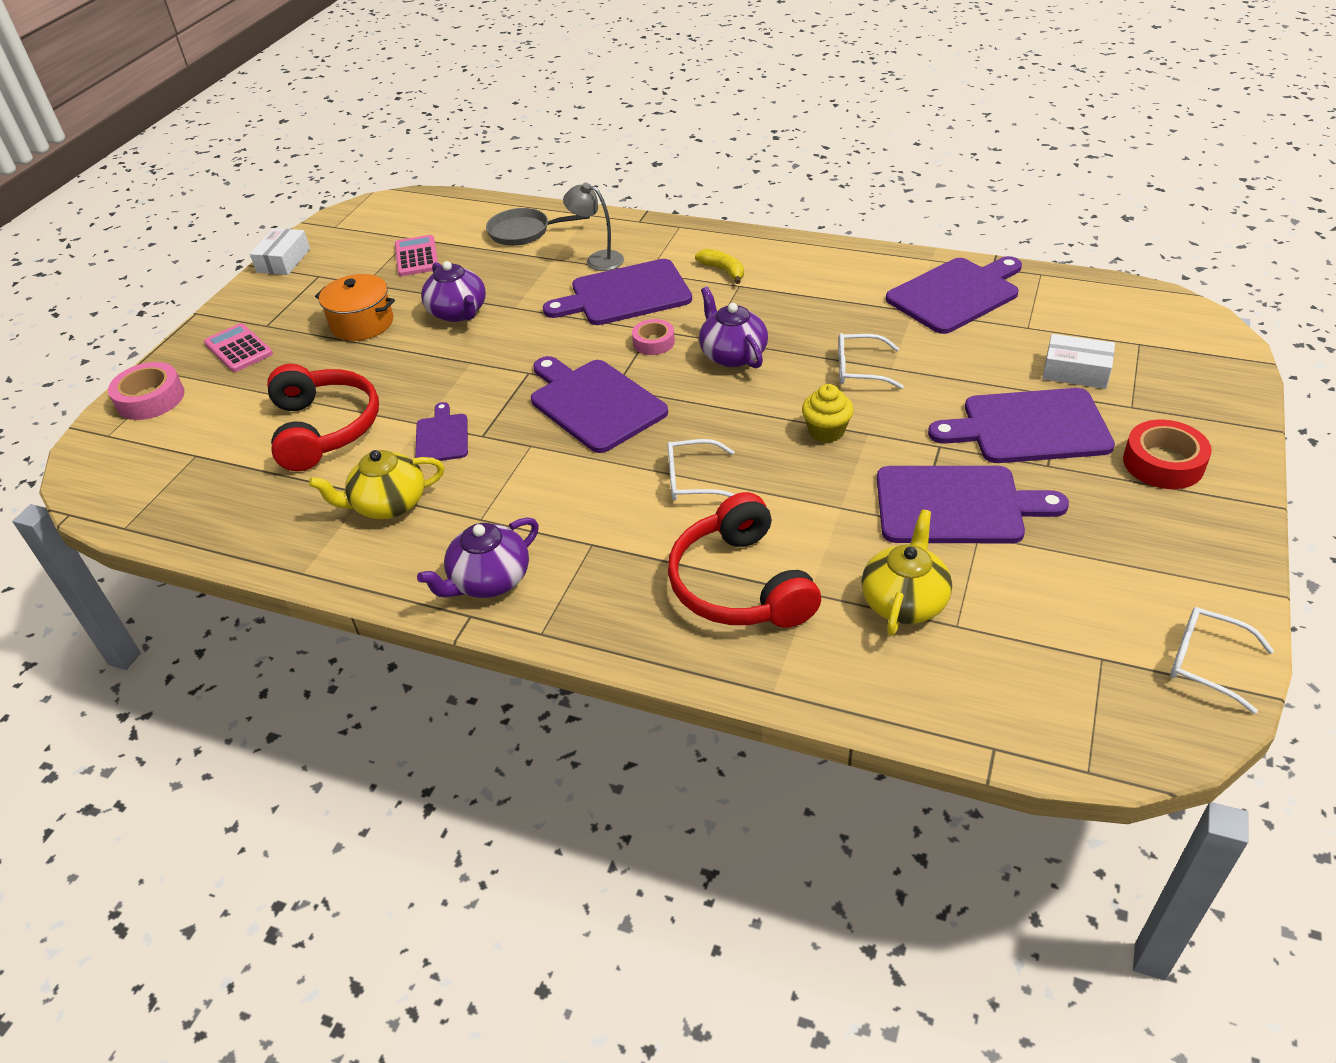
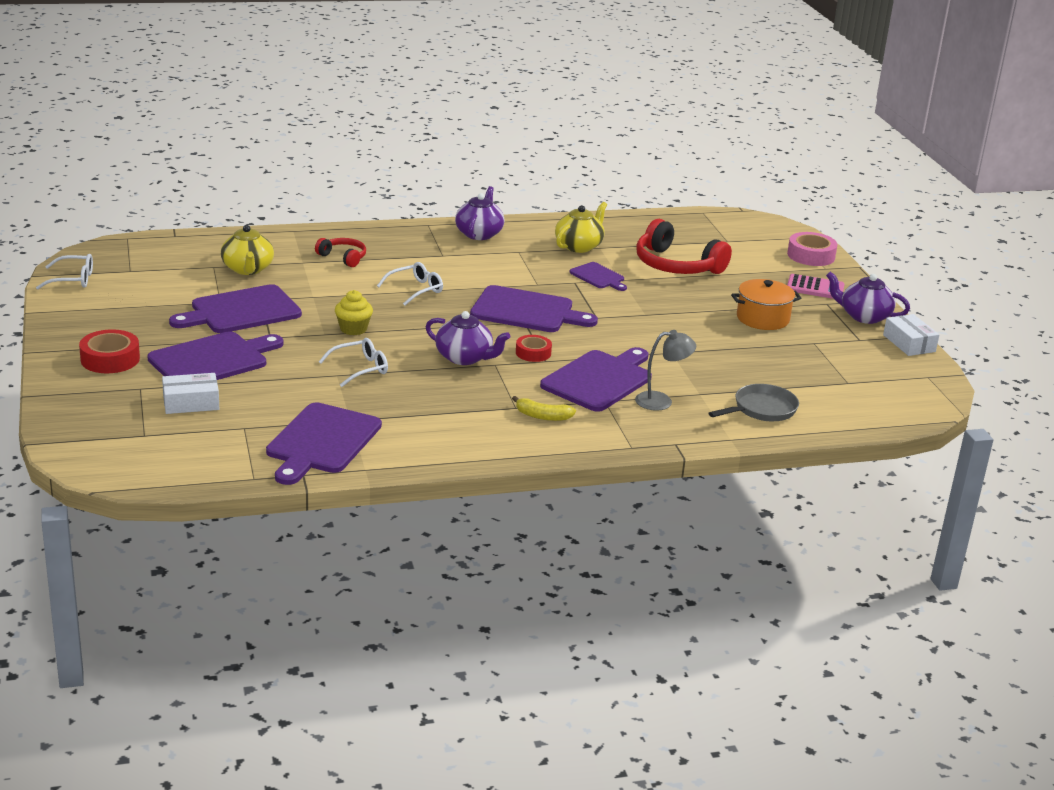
camera: 140 degrees right, 15 degrees down
(416, 257) = (812, 369): pink calculator -> none
(458, 313) = (707, 340): purple teapot -> purple teapot (864, 316)
(653, 342) = (533, 353): pink tape -> red tape
(740, 585) = (343, 257): red headphones -> red headphones, size x0.53

